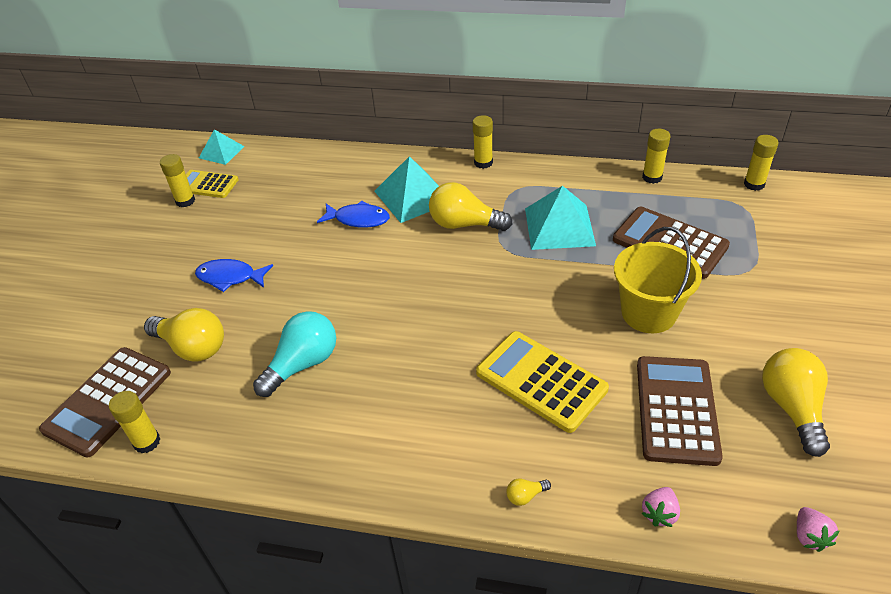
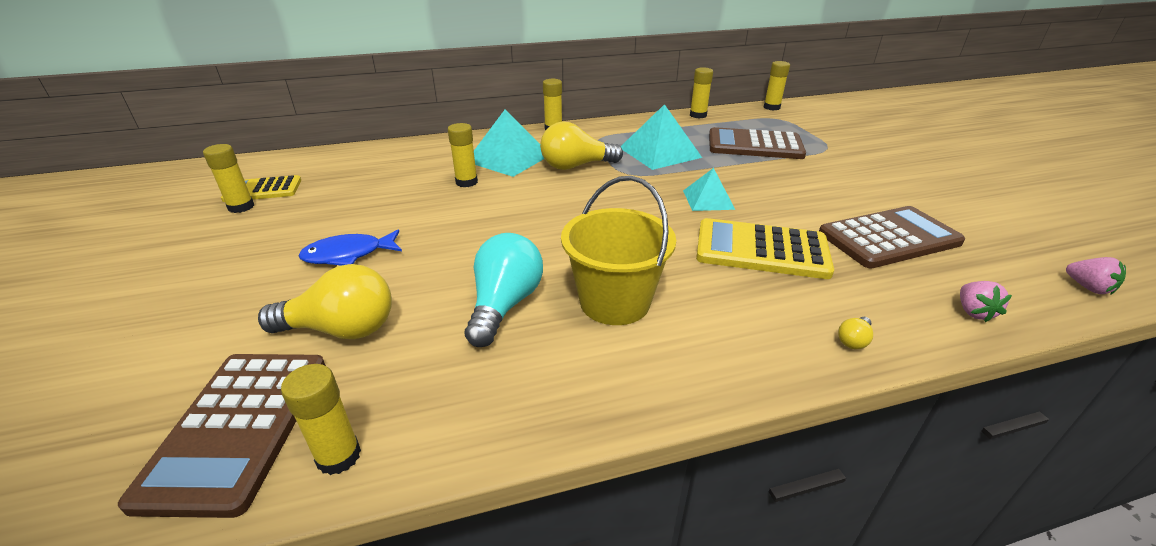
camera: 30 degrees left, 10 degrees down
(221, 152) = (264, 164): turquoise pyramid -> turquoise pyramid (708, 199)
(358, 219) = (466, 182): blue fish -> yellow glue stick
(648, 313) = (790, 186): yellow bucket -> yellow bucket (614, 302)
(676, 410) = (888, 238): brown calculator -> brown calculator turned 90 degrees clockwise
(792, 408) = (961, 214): yellow light bulb -> none

